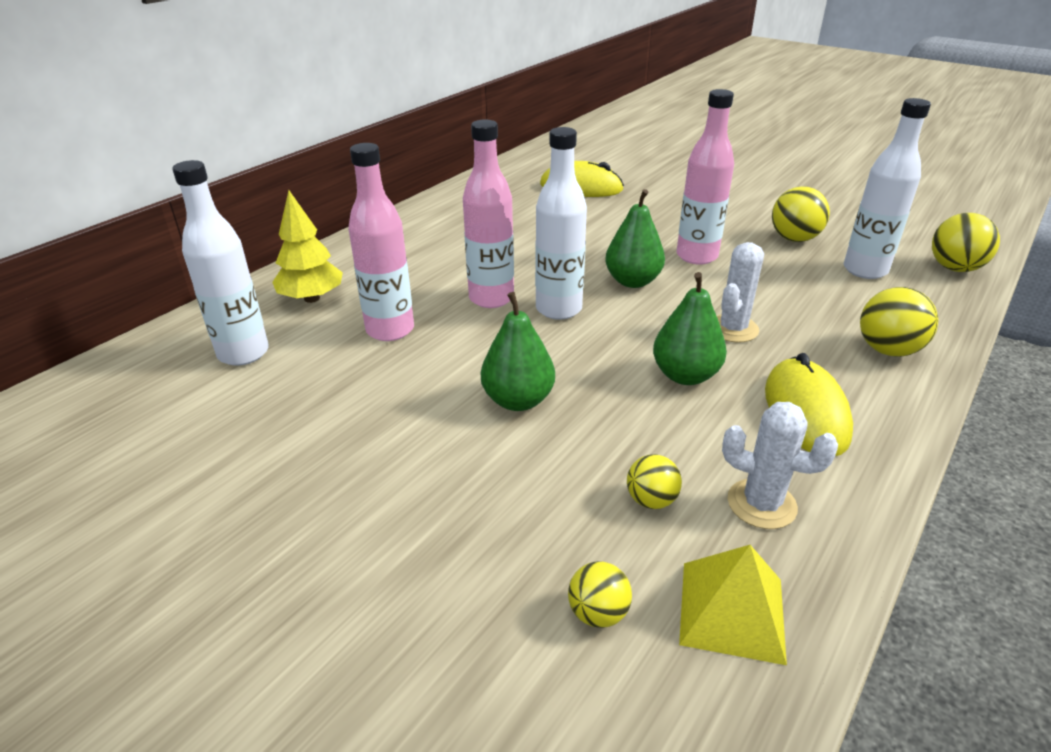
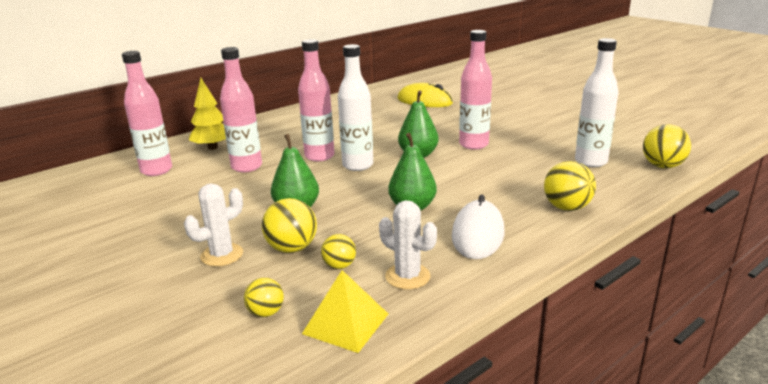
camera: 15 degrees right, 10 degrees down
(243, 353) = (156, 170): white bottle -> pink bottle
(733, 329) = (465, 186): white cactus -> white cactus (222, 255)
(794, 239) = (553, 140): yellow ball -> yellow ball (292, 248)
(806, 412) = (478, 234): yellow mouse -> white mouse

